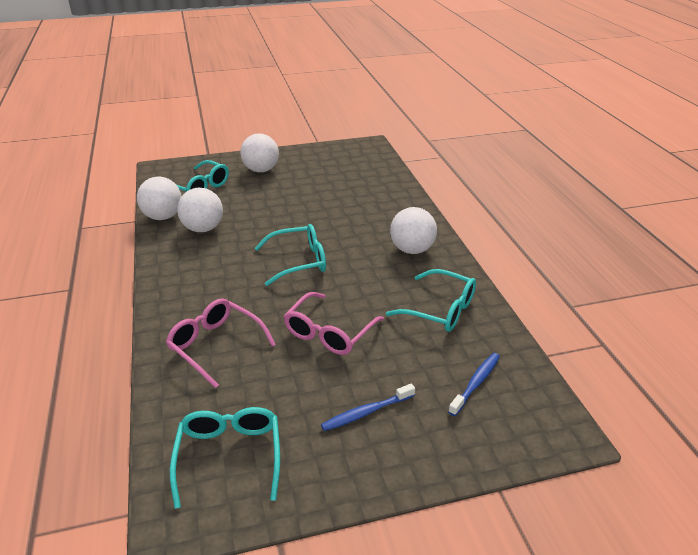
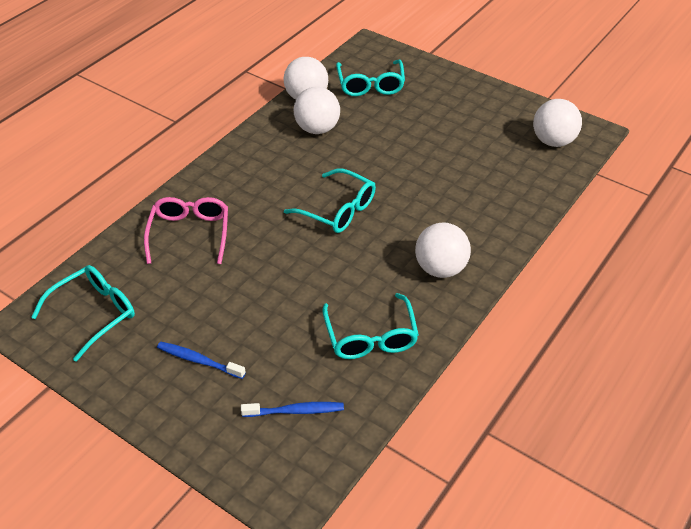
camera: 50 degrees right, 10 degrees up
(261, 170) = (445, 98): white ball -> white ball (553, 141)
(329, 333) = (266, 285): pink glasses -> none

